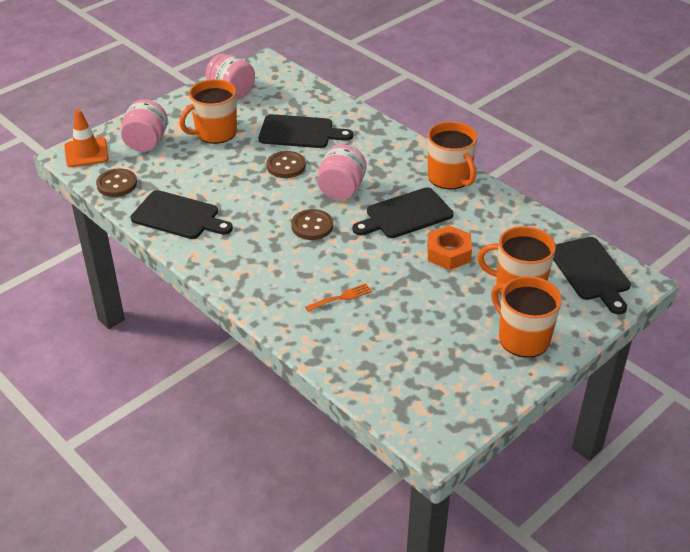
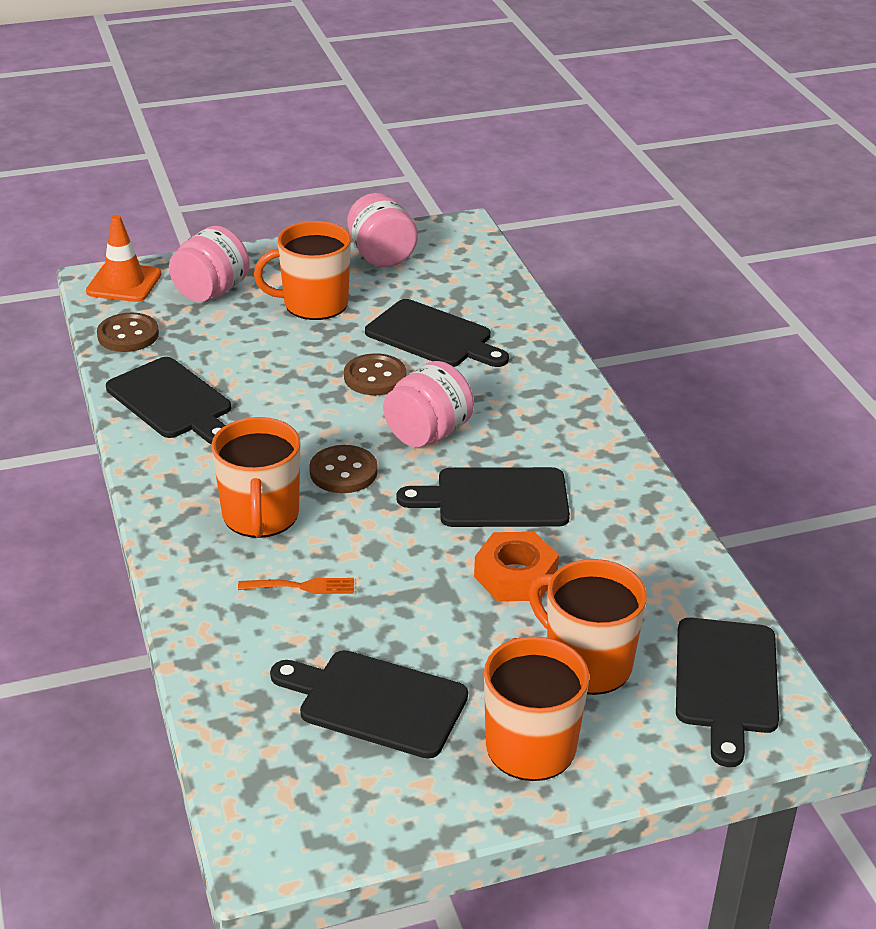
camera: 25 degrees right, 5 degrees down
(430, 345) = (376, 702): none -> black cutting board
(449, 177) = (608, 465): orange mug -> orange mug (260, 516)

